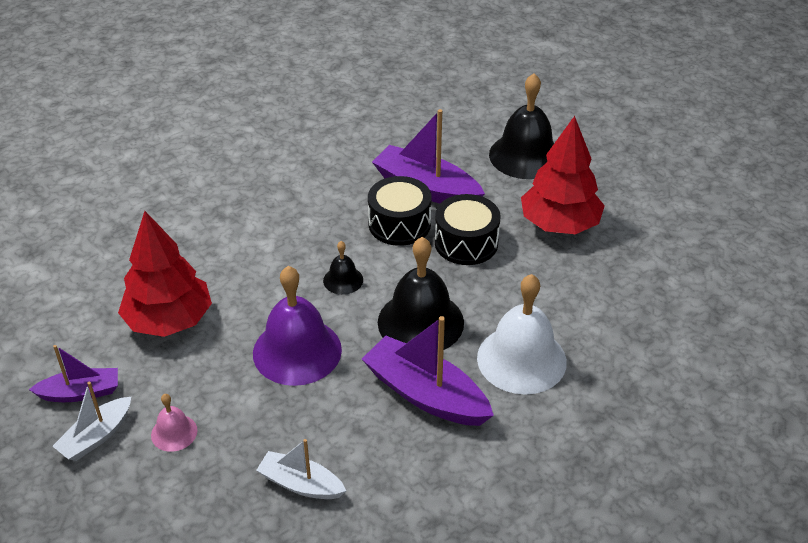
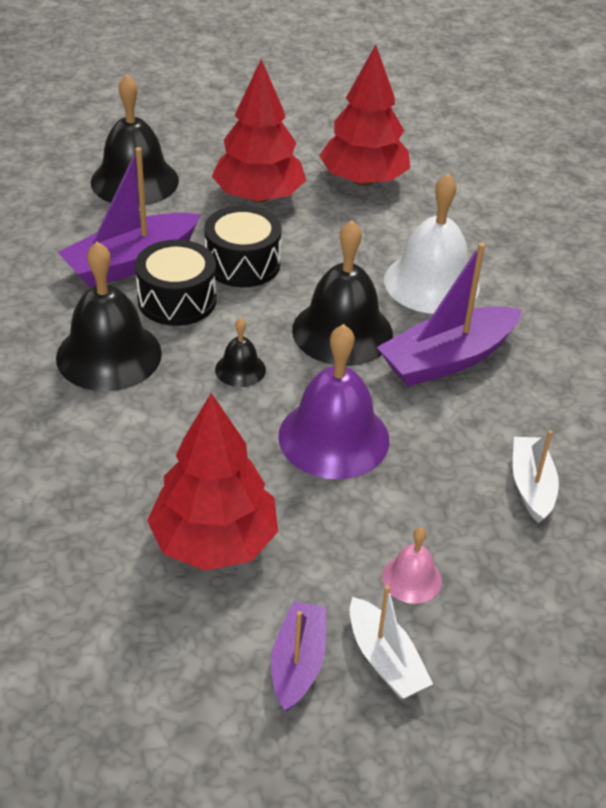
camera: 70 degrees left, 0 degrees up
(301, 484) = (531, 486): white boat -> white boat turned 135 degrees clockwise
(320, 213) = (109, 355): none -> black bell
(636, 277) = (363, 180): none -> red tree

